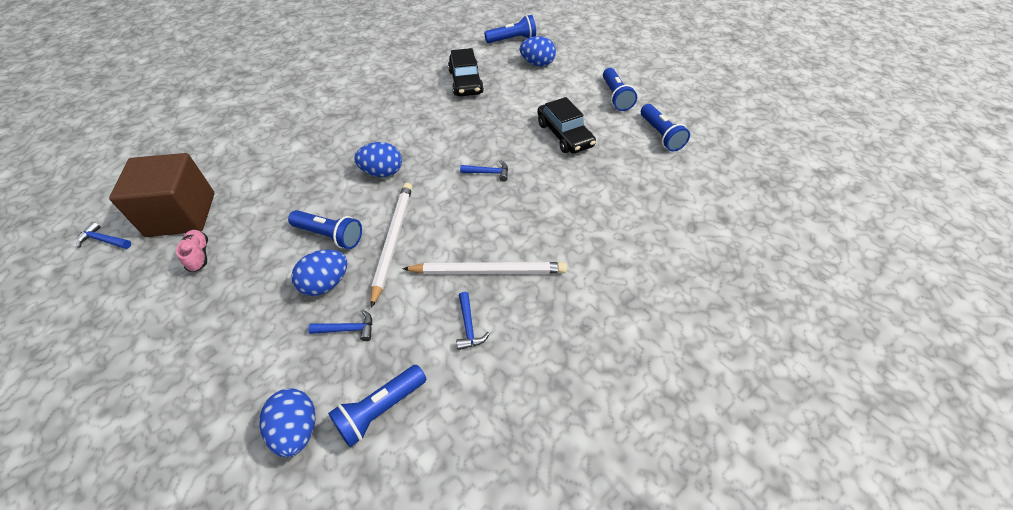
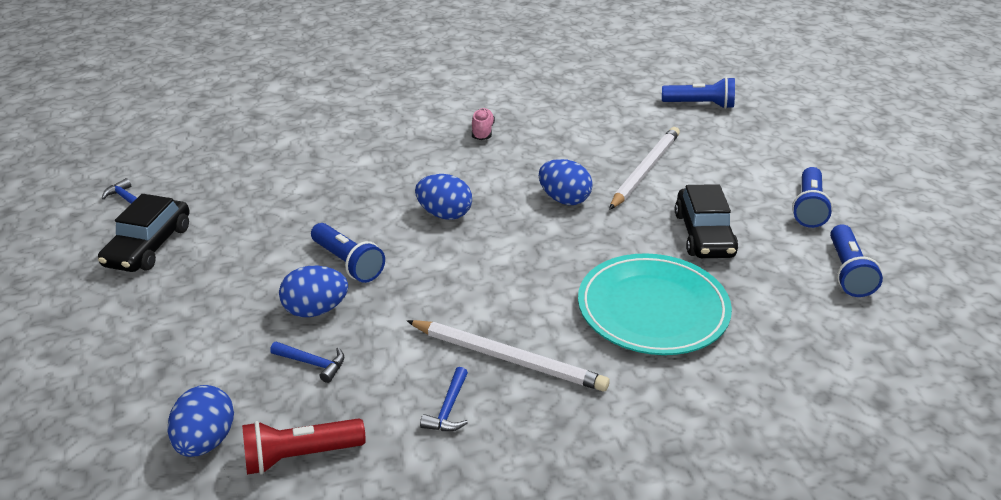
camera: 25 degrees right, 15 degrees down
(181, 214) = (210, 197): brown cube -> none
(199, 255) = (205, 241): pink shoe -> pink shoe (482, 132)
(380, 410) = (300, 456): blue flashlight -> red flashlight
(393, 240) = (414, 290): white pencil -> white pencil (645, 170)
(465, 82) = (606, 141): black car -> black car (149, 246)
(488, 173) = (573, 250): blue hammer -> none
(537, 64) = (718, 141): blue egg -> blue egg (564, 199)
(562, 200) = (652, 309): none -> turquoise plate

